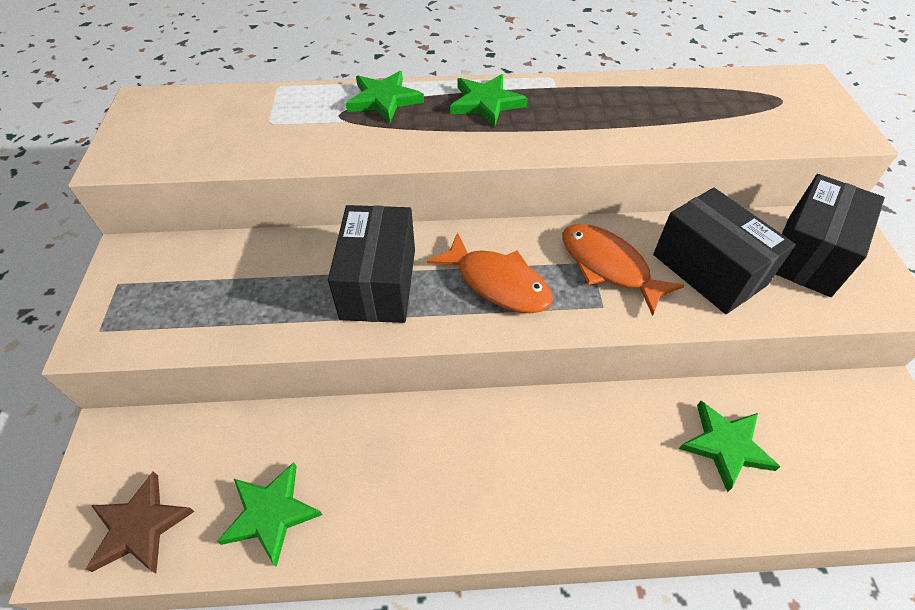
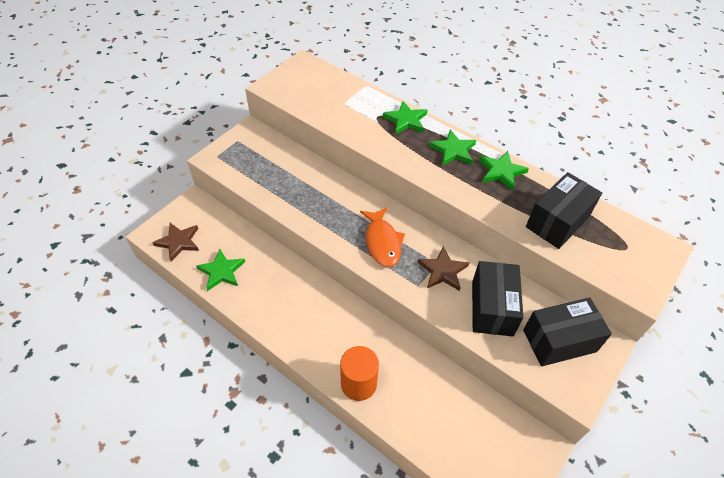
camera: 40 degrees right, 0 degrees up
(379, 283) = (332, 207): black box -> black box (557, 222)
(608, 266) = (442, 271): orange fish -> brown star
(641, 506) = (358, 384): none -> orange cylinder
(725, 445) = (425, 395): green star -> green star (501, 171)

